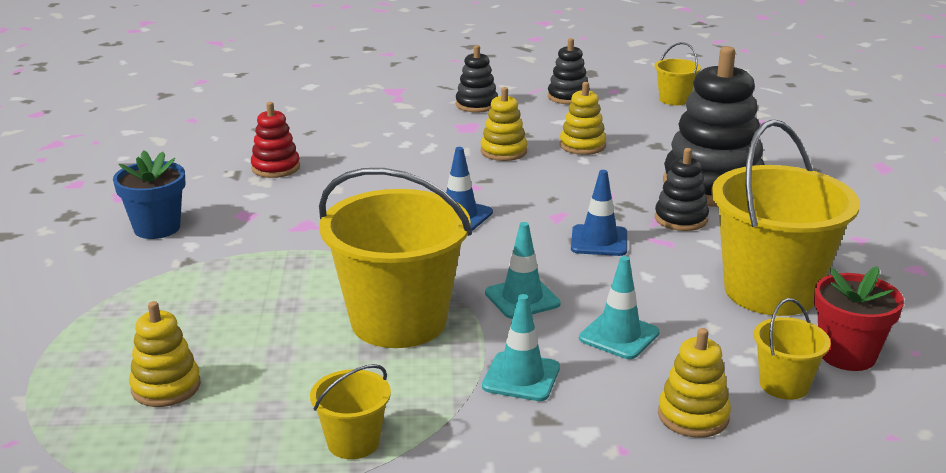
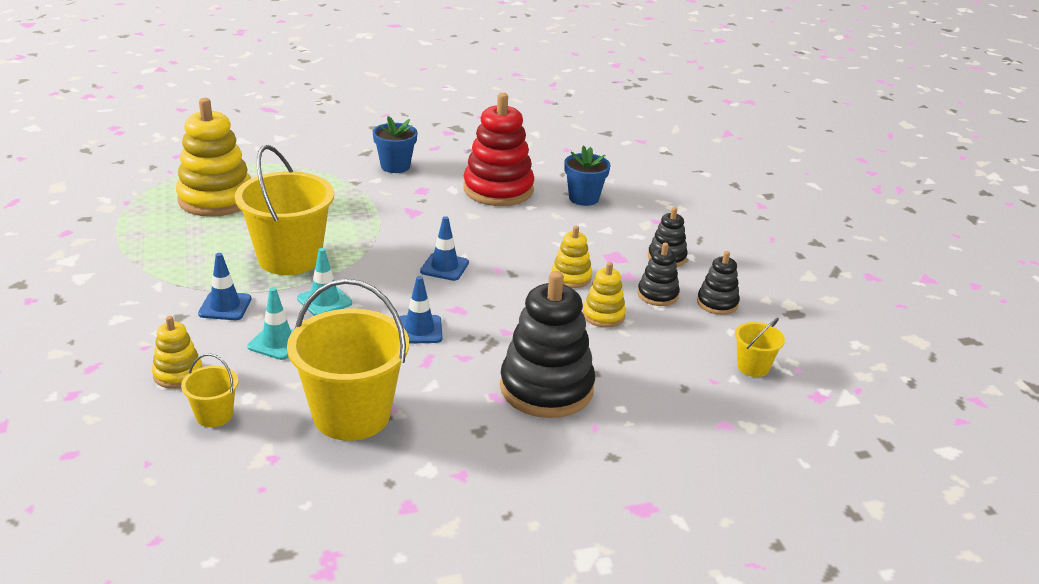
camera: 75 degrees right, 5 degrees up
(166, 387) = (216, 199): yellow stacking toy -> yellow stacking toy, size x1.99
(275, 168) = (498, 190): red stacking toy -> red stacking toy, size x1.99
(326, 125) = (583, 198): none -> blue flower pot
(353, 442) = (161, 258): yellow bucket -> none
(521, 377) = (225, 306): turquoise traffic cone -> blue traffic cone
(681, 219) = (471, 370): black stacking toy -> black stacking toy (657, 295)
(847, 355) = (255, 450): red flower pot -> none

